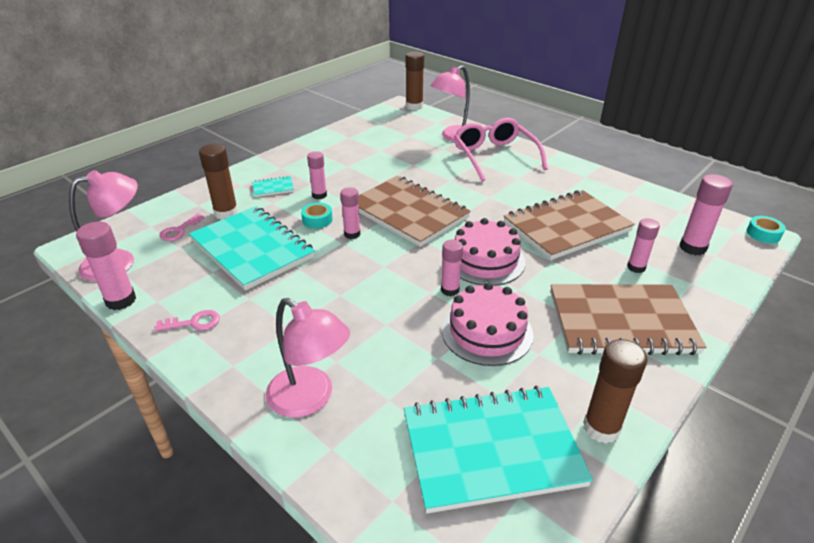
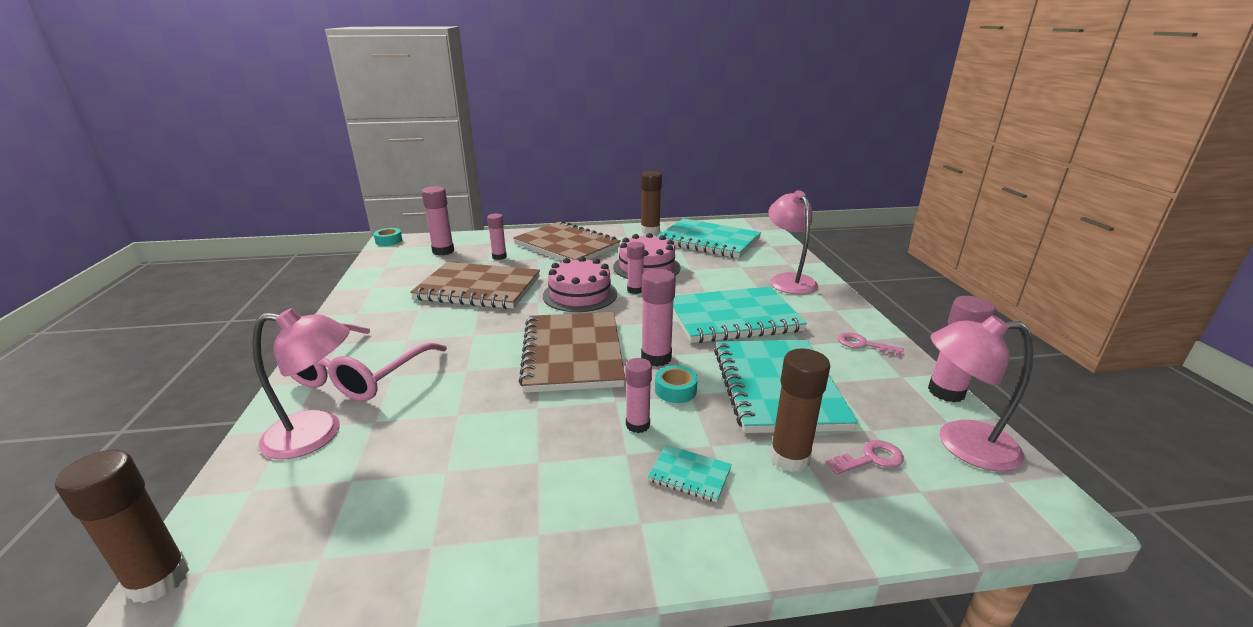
camera: 140 degrees left, 10 degrees down
(329, 299) = (733, 318): none -> turquoise notebook
(352, 234) = (656, 358): pink glue stick -> pink glue stick, size x1.50

